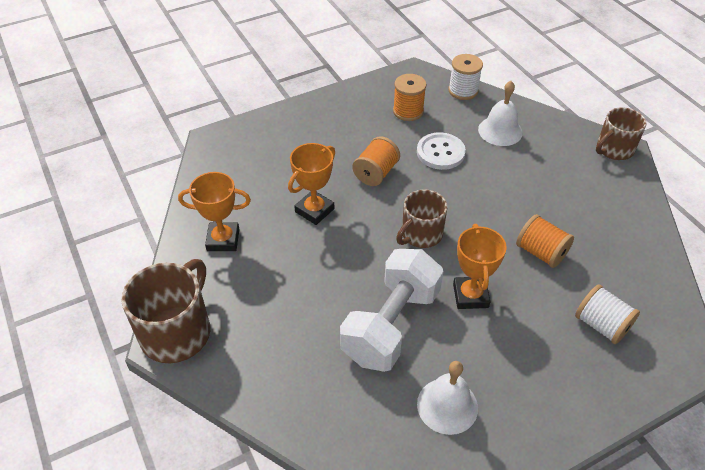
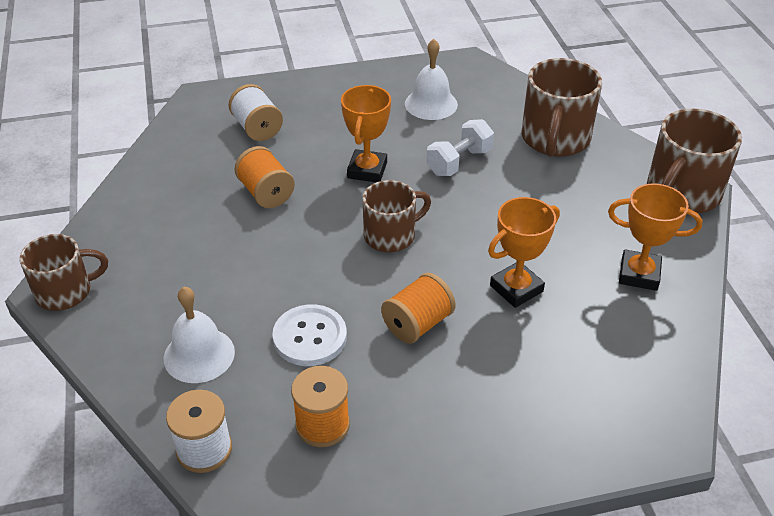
camera: 165 degrees left, 5 degrees down
(302, 379) = (555, 139): none -> brown mug
(391, 325) = (459, 162): white dumbbell -> white dumbbell, size x0.57

